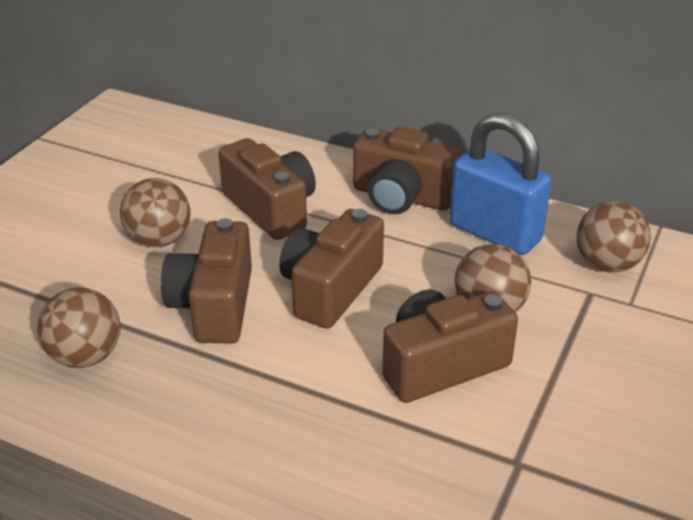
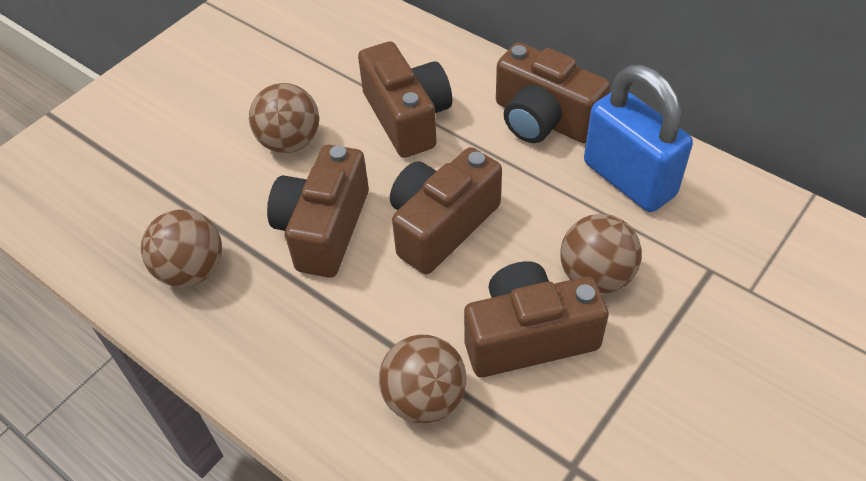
camera: 15 degrees right, 15 degrees up
(607, 264) = (739, 237): brown ball -> brown ball (424, 398)

